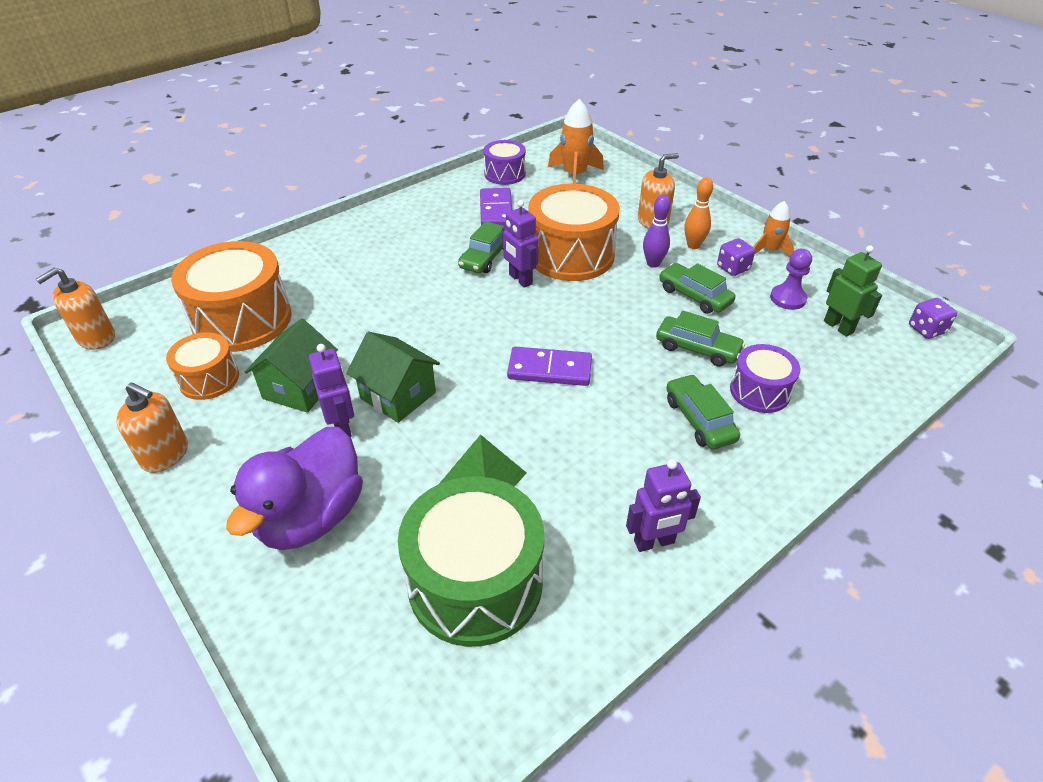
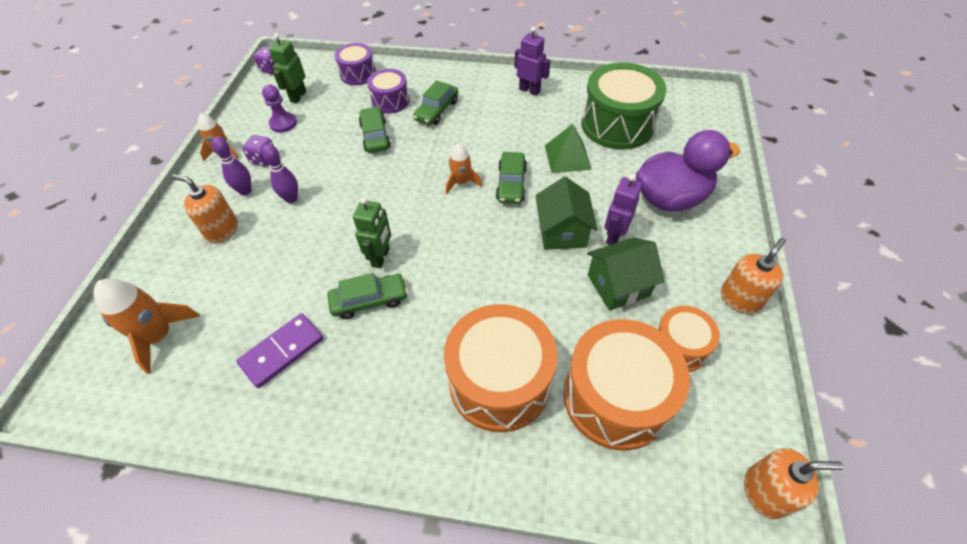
camera: 130 degrees left, 10 degrees up
(165, 455) = (740, 299): orange soap dispenser -> orange soap dispenser turned 60 degrees clockwise
(504, 174) = (192, 403): purple drum -> purple drum (358, 74)
(520, 279) = (381, 257): purple robot -> green robot
(549, 369) = (461, 182): purple domino -> orange rocket
(571, 255) = (318, 249): orange drum -> orange drum (500, 381)
(693, 245) = (245, 191): orange bowling pin -> purple bowling pin
(694, 296) = (317, 161): green car -> green car (511, 184)

